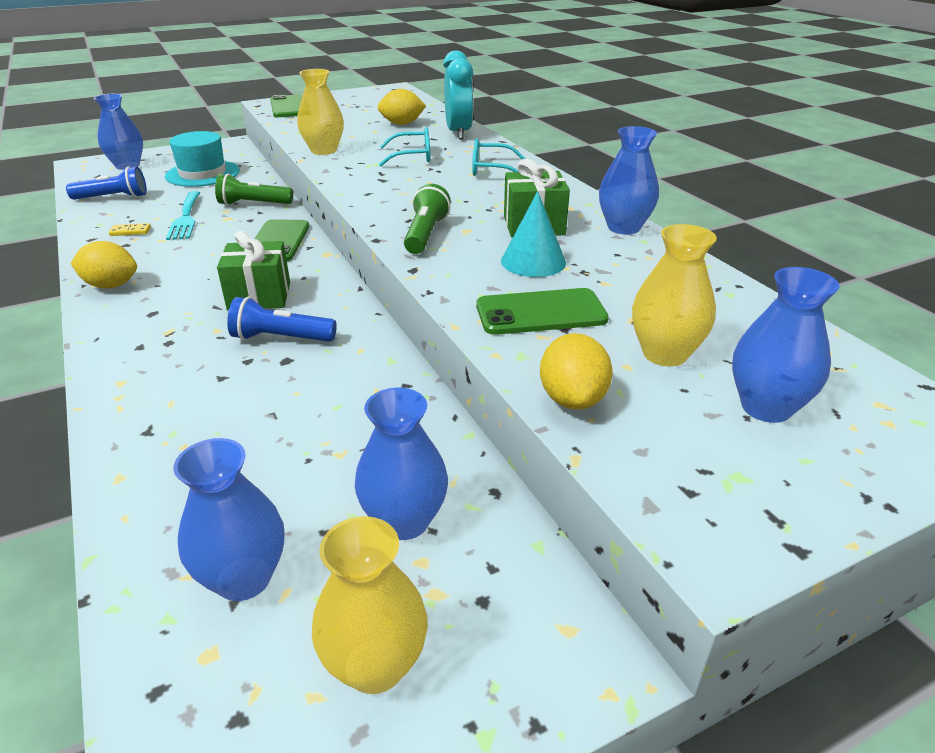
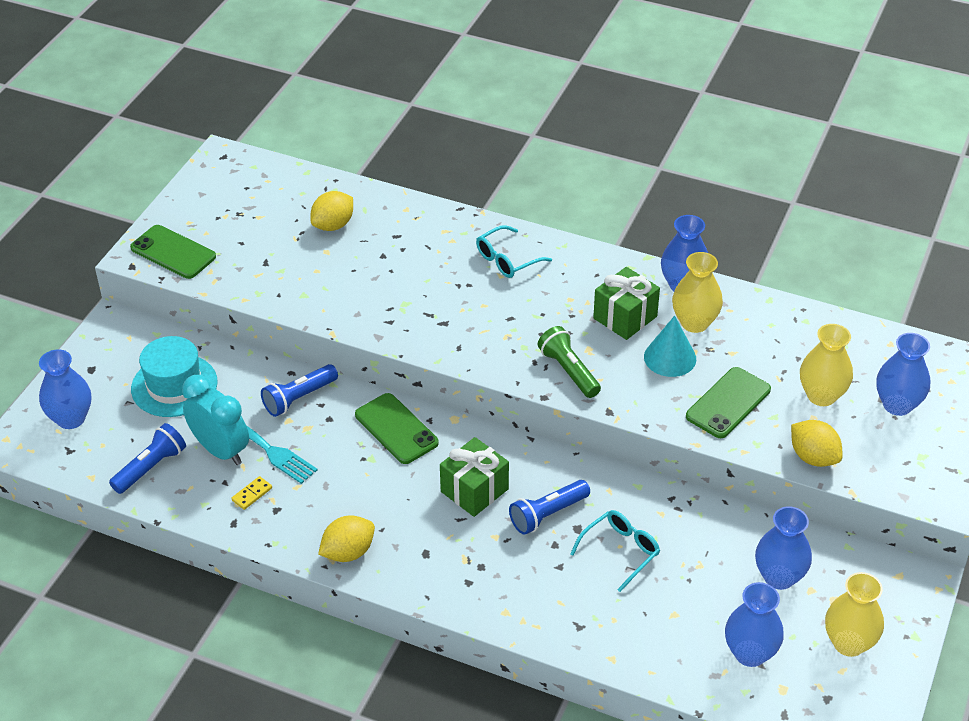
camera: 40 degrees left, 10 degrees up
(253, 204) = (299, 398): green flashlight -> blue flashlight
(324, 150) = (331, 309): yellow vase -> yellow vase (694, 323)
(412, 156) = (420, 276): turquoise glasses -> turquoise glasses (620, 552)
(458, 133) = (406, 214): turquoise clock -> turquoise clock (221, 450)

